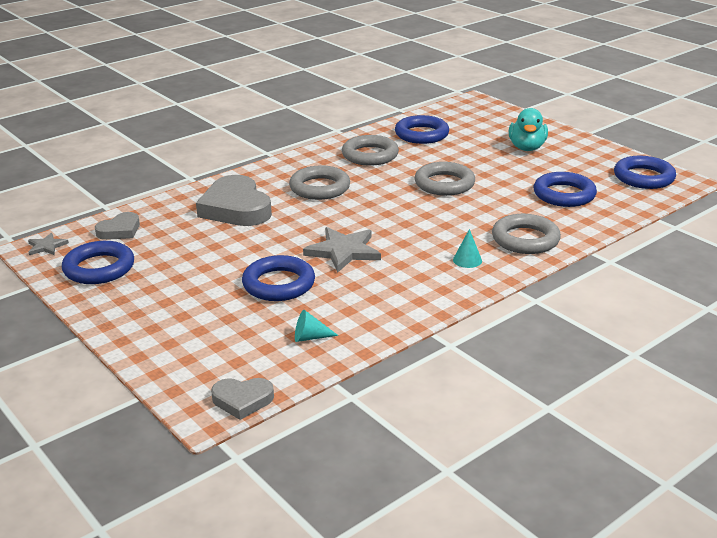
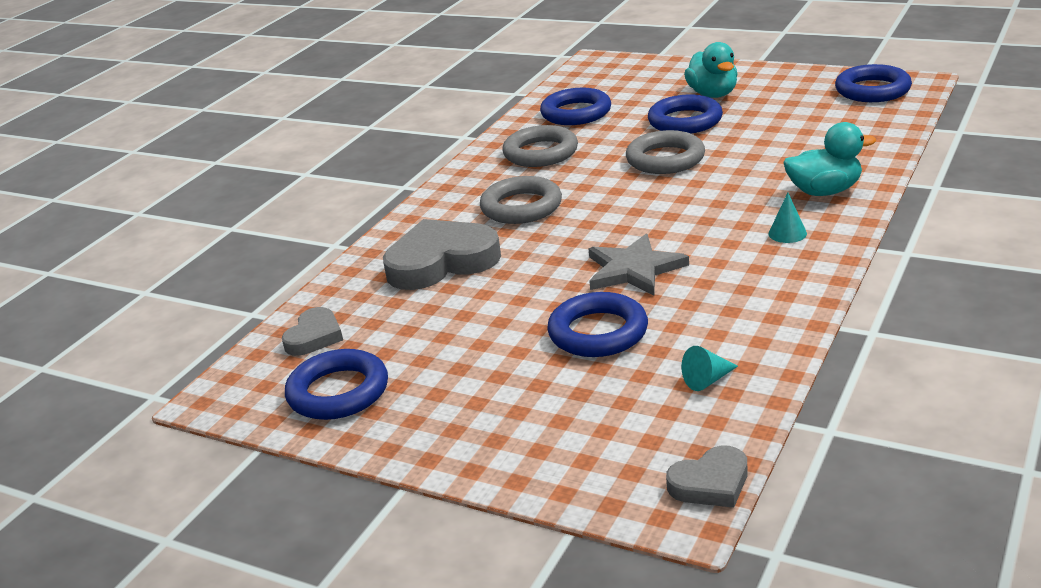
camera: 20 degrees left, 0 degrees up
(46, 246) = (231, 389): grey star -> none
(236, 208) = (441, 262): grey heart -> grey heart turned 120 degrees clockwise
(525, 239) = (824, 191): grey ring -> turquoise duck
(564, 194) = (810, 132): blue ring -> blue ring (685, 121)

